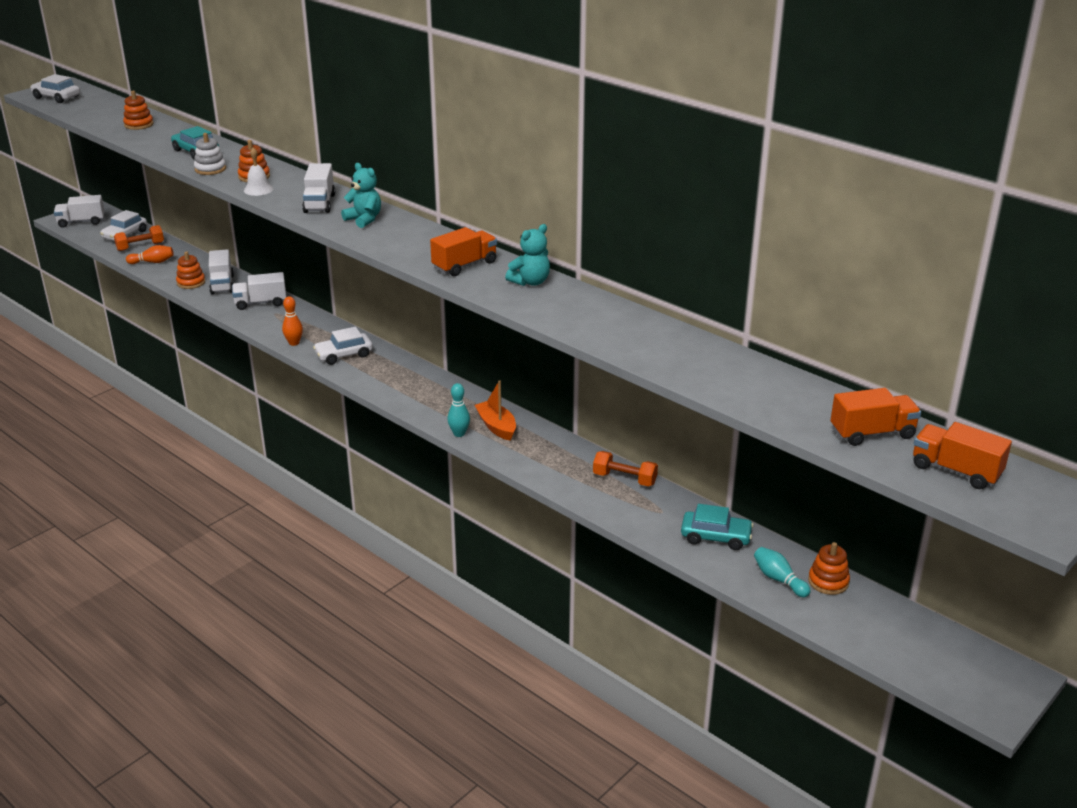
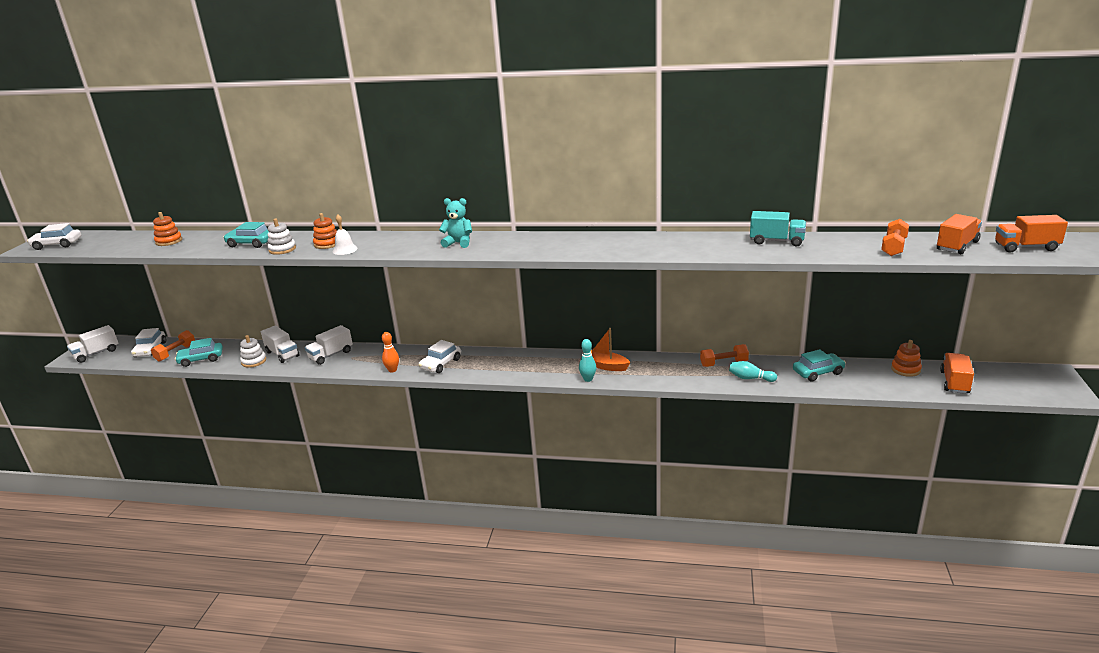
camera: 30 degrees left, 5 degrees down
(153, 262) = (201, 359): orange bowling pin -> turquoise car
(191, 282) = (254, 361): orange stacking toy -> white stacking toy
(319, 203) = (408, 244): white truck -> none
(464, 265) = (576, 245): orange truck -> orange truck (954, 382)
(530, 282) = (634, 240): turquoise teddy bear -> none
(675, 342) = (776, 241): none -> turquoise truck
(779, 579) = (882, 379): turquoise bowling pin -> turquoise bowling pin (750, 378)
(792, 403) = (893, 247): none -> orange dumbbell

